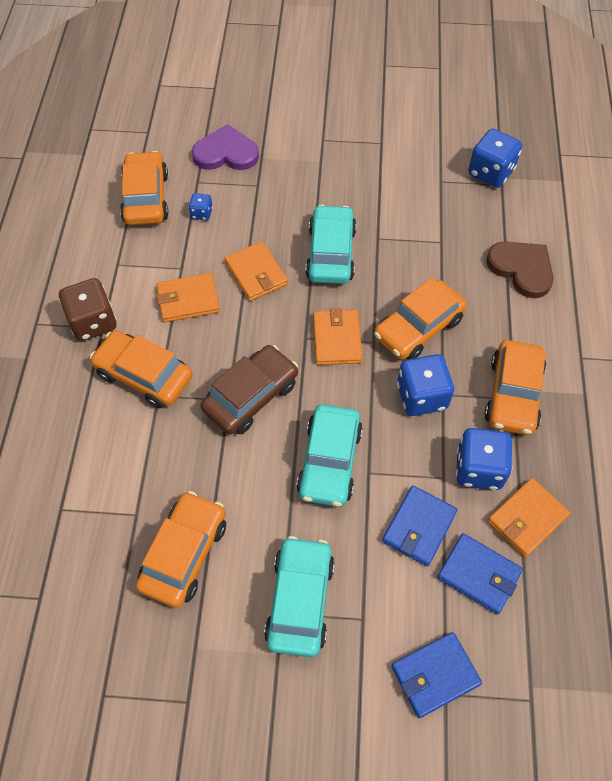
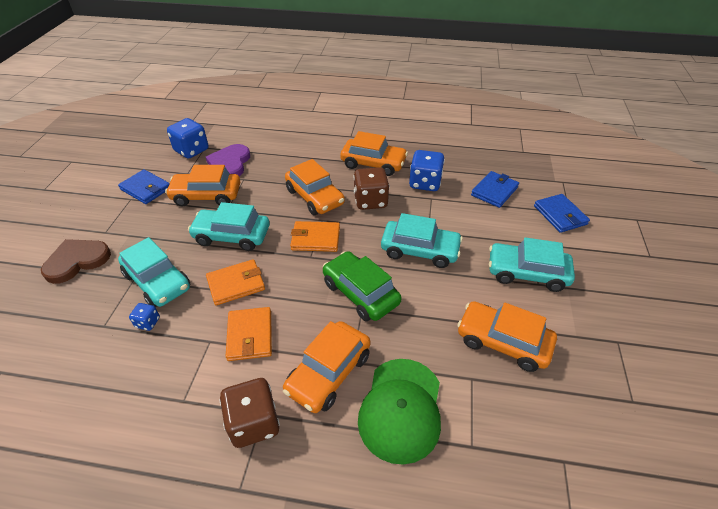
camera: 85 degrees left, 15 degrees down
(102, 444) = (401, 409): none -> green cap
(146, 197) = (101, 373): orange car -> orange car (206, 196)
(226, 153) = (78, 301): purple heart -> purple heart (230, 163)
(251, 396) = (360, 293): brown car -> green car
(255, 205) = (157, 281): none -> turquoise car
(419, 527) = (466, 212): blue wallet -> blue wallet (146, 189)
(422, 396) = (370, 201): blue dice -> brown dice
(521, 269) = (279, 148): brown heart -> brown heart (77, 261)
(527, 518) = (456, 169): orange wallet -> none

